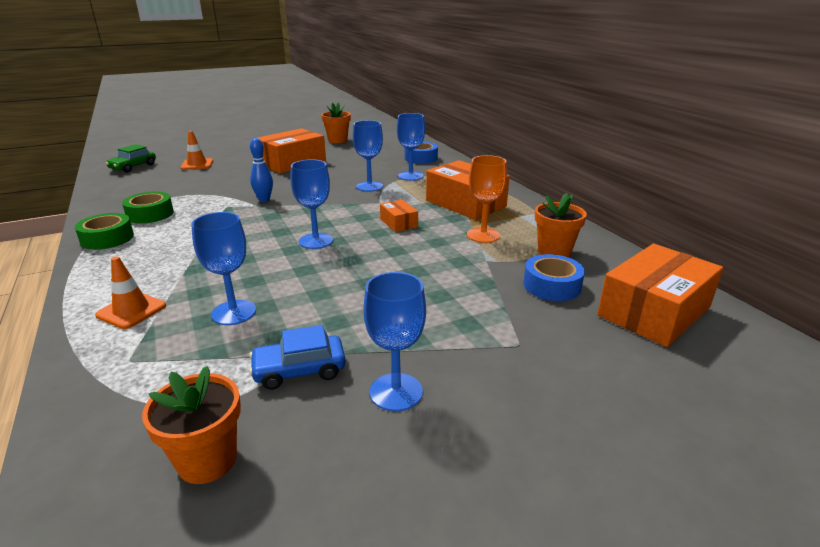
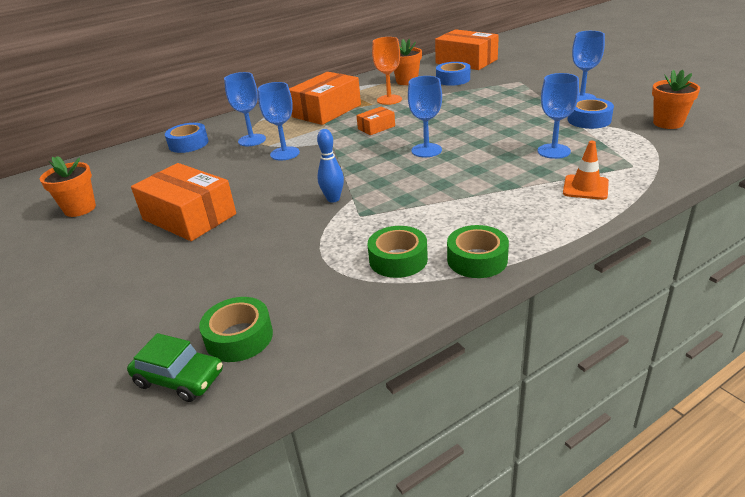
camera: 95 degrees left, 5 degrees up
(143, 176) = (239, 337): none -> green tape
(197, 164) = (179, 301): orange traffic cone -> none
(299, 370) = (589, 120): blue car -> blue tape

